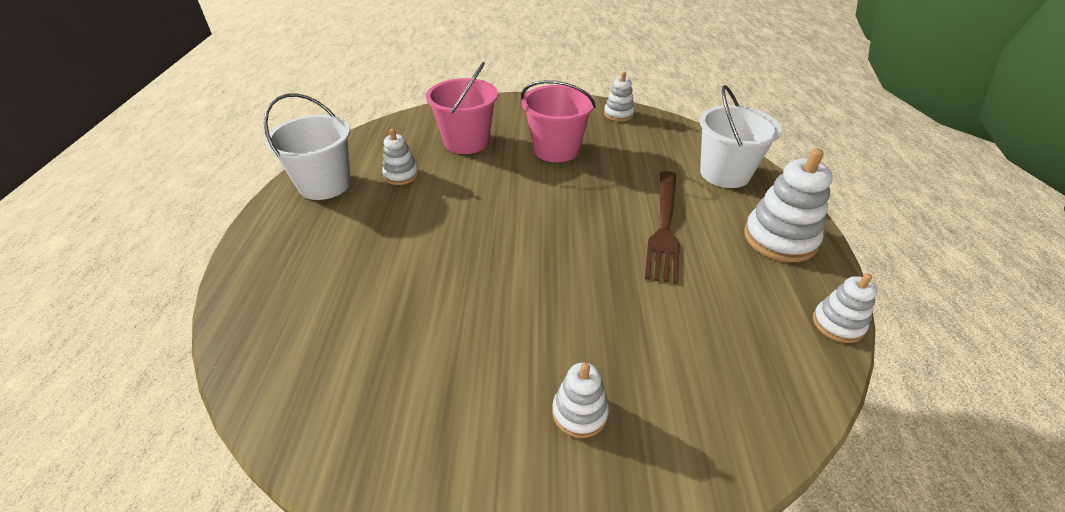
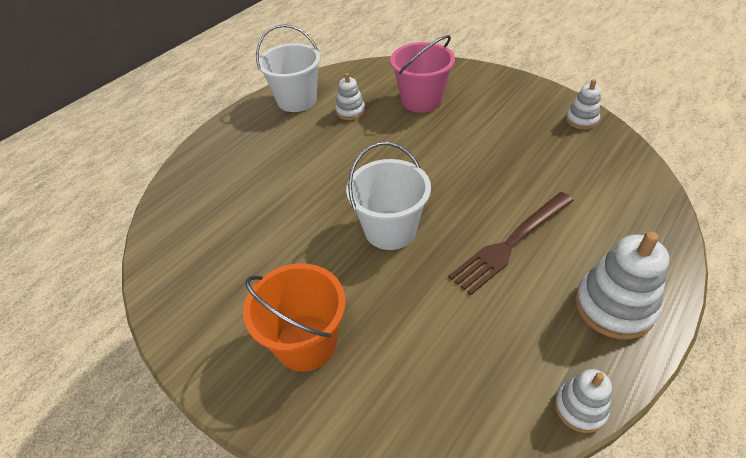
camera: 40 degrees right, 5 degrees up
(556, 149) = (488, 134): pink bucket -> none
(579, 412) = (306, 342): white stacking toy -> orange bucket
(725, 173) = (628, 220): white bucket -> white bucket (390, 230)

